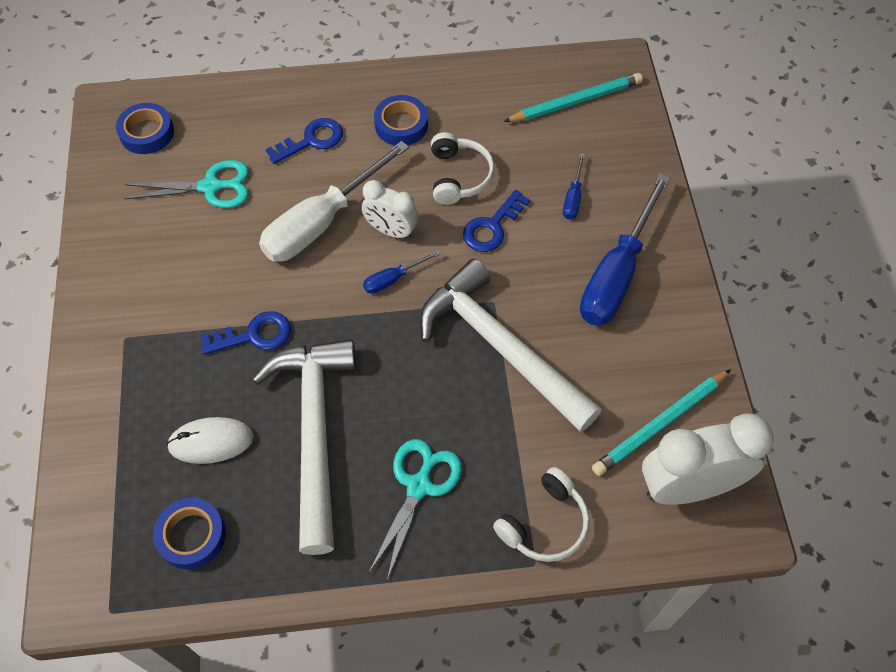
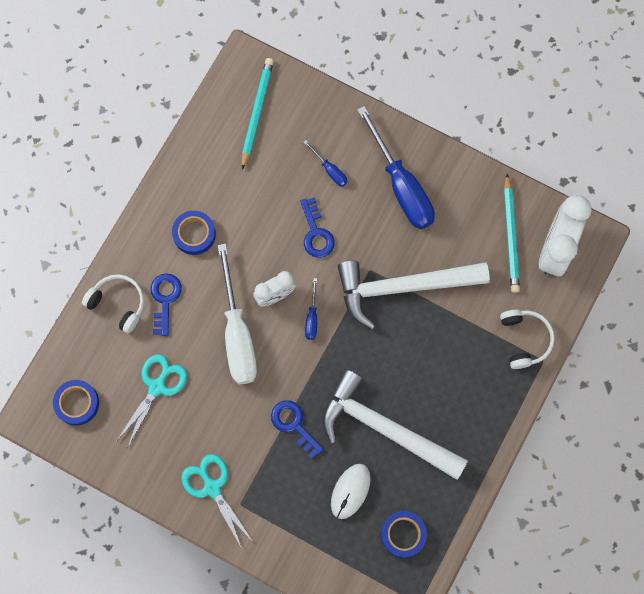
camera: 55 degrees left, 15 degrees up
(254, 335) = (294, 425): blue key -> blue key turned 60 degrees counterclockwise
(419, 486) = (458, 391): turquoise scissors -> turquoise scissors (212, 487)
(459, 176) = (263, 226): white headphones -> white headphones (118, 304)

